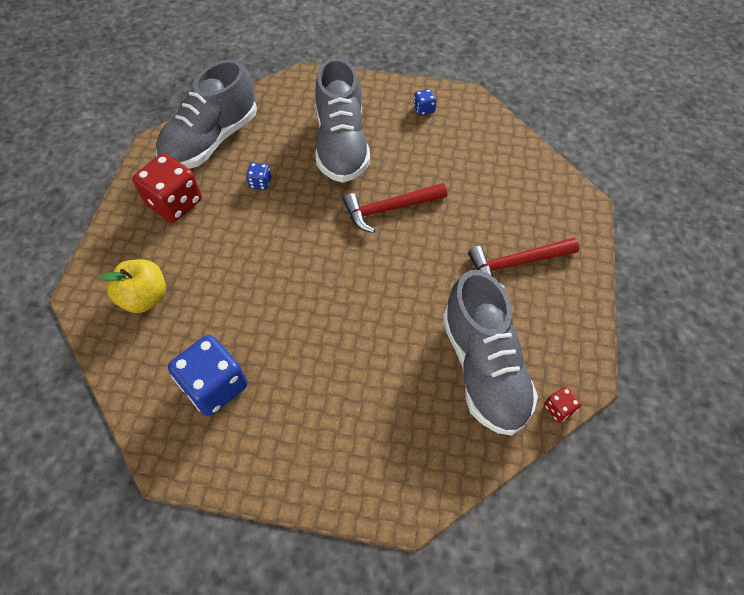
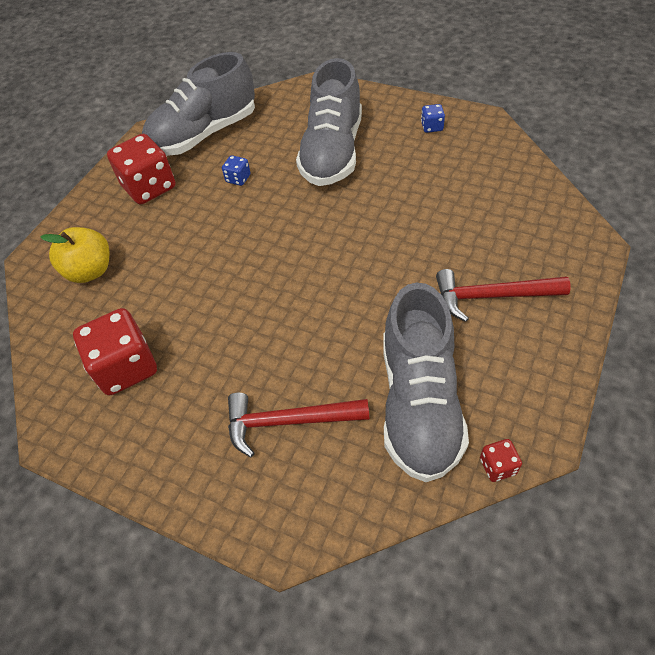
camera: 20 degrees right, 5 degrees down
(215, 386) = (126, 367): blue dice -> red dice
(389, 209) = (363, 220): red hammer -> red hammer (288, 421)

